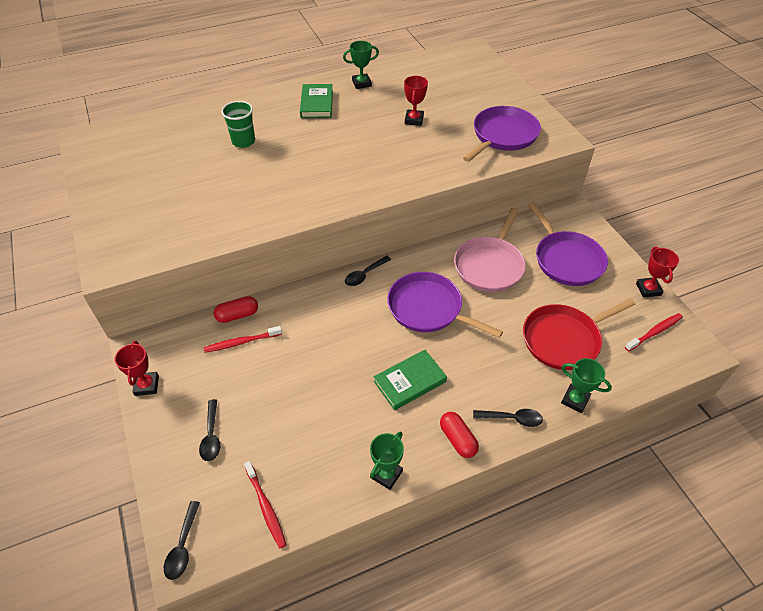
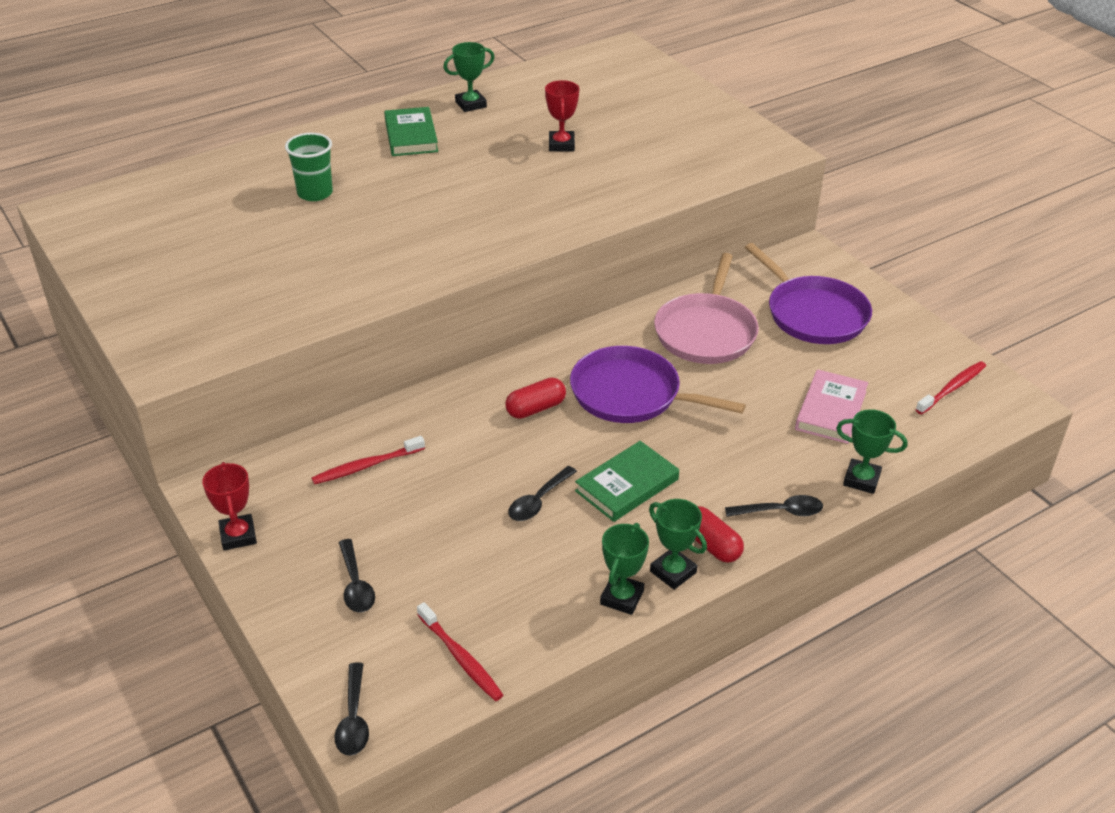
camera: 10 degrees left, 10 degrees down
(237, 315) = (350, 433): red capsule -> red capsule (535, 408)
(364, 275) = (527, 362): black spoon -> black spoon (538, 501)
(426, 458) = (673, 572): none -> green trophy
(503, 135) = (694, 154): purple pan -> none
(564, 339) = (830, 410): red pan -> pink book
(648, 289) = (933, 338): red trophy -> none

